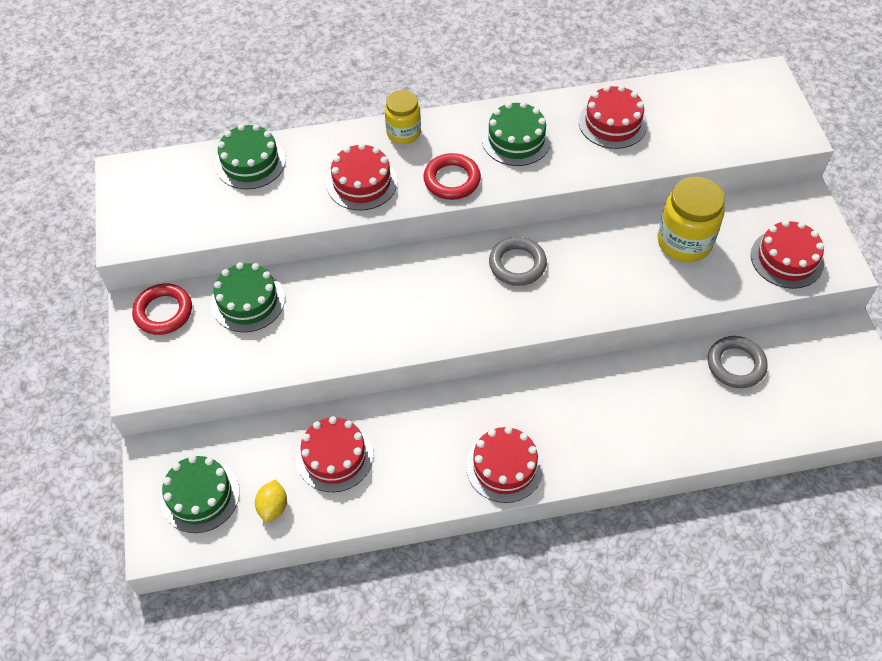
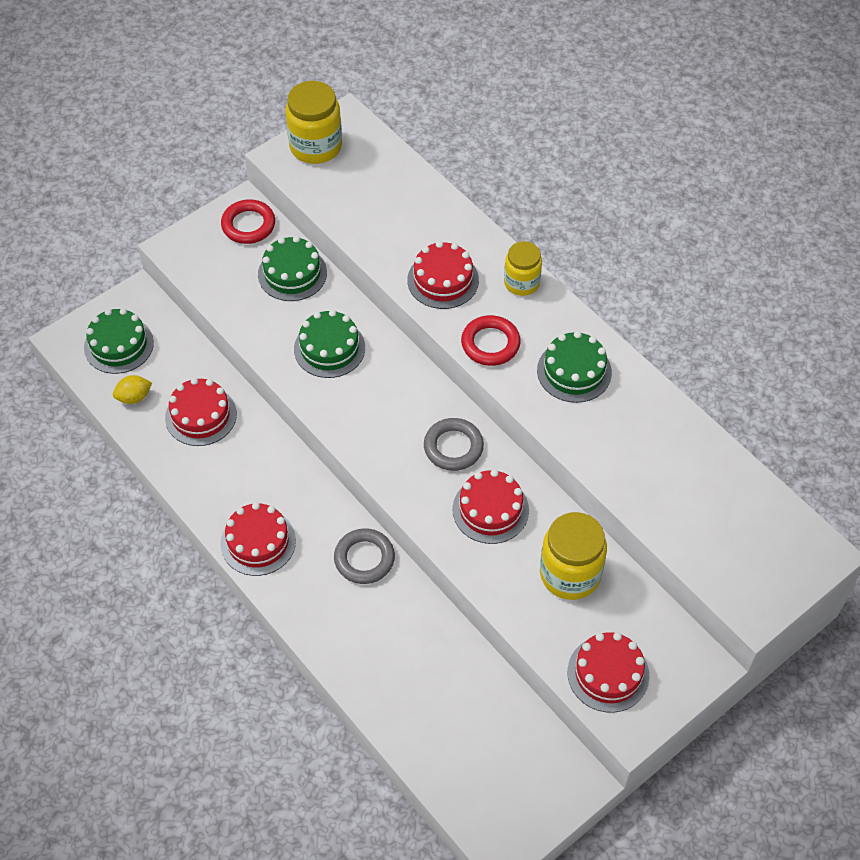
camera: 60 degrees right, 0 degrees up
(136, 208) = (316, 146): none -> yellow jar
(250, 162) = (412, 193): green cake -> green cake (329, 348)
(612, 123) = (652, 440): red cake -> red cake (490, 510)
(736, 365) = (476, 689): grey ring -> grey ring (364, 559)

